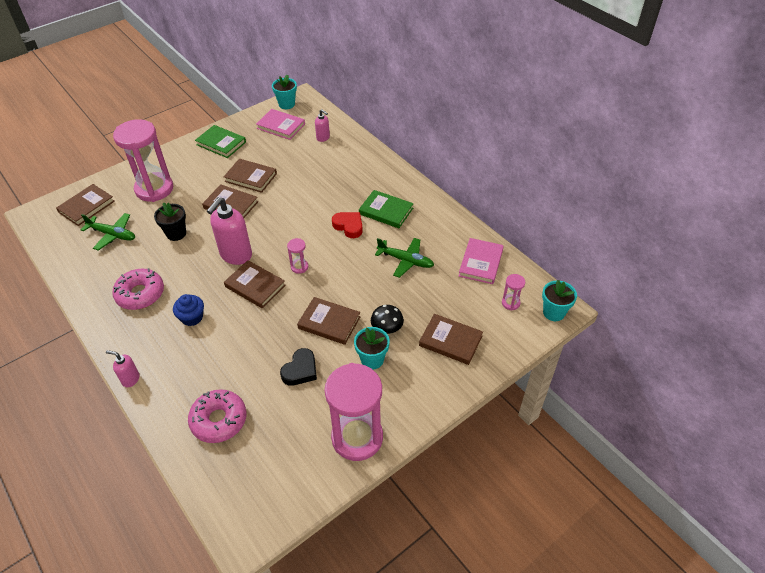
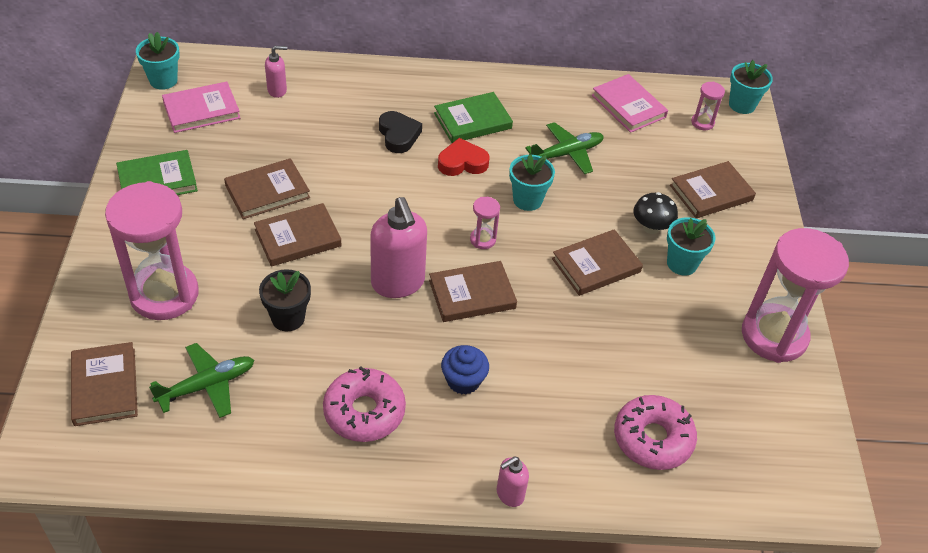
camera: 55 degrees left, 0 degrees up
(300, 370) = (643, 328): black heart -> black heart (398, 135)
(349, 266) = (527, 200): none -> turquoise flower pot

